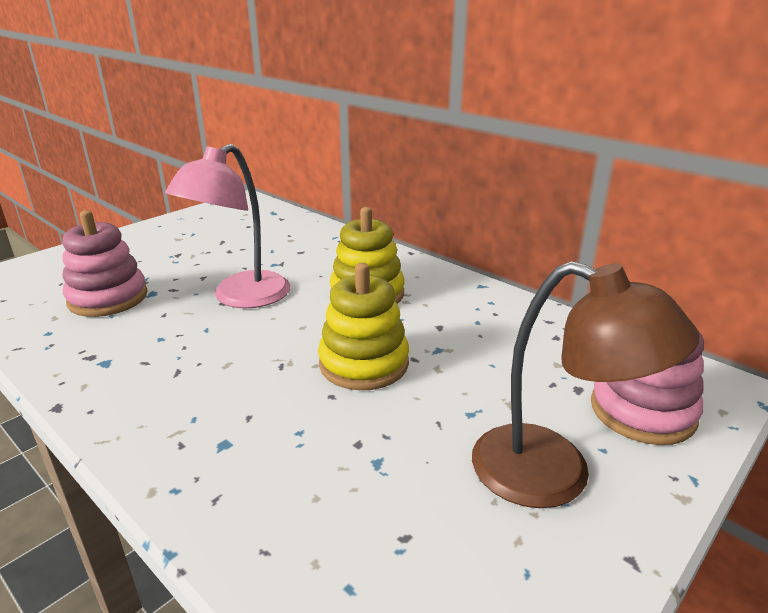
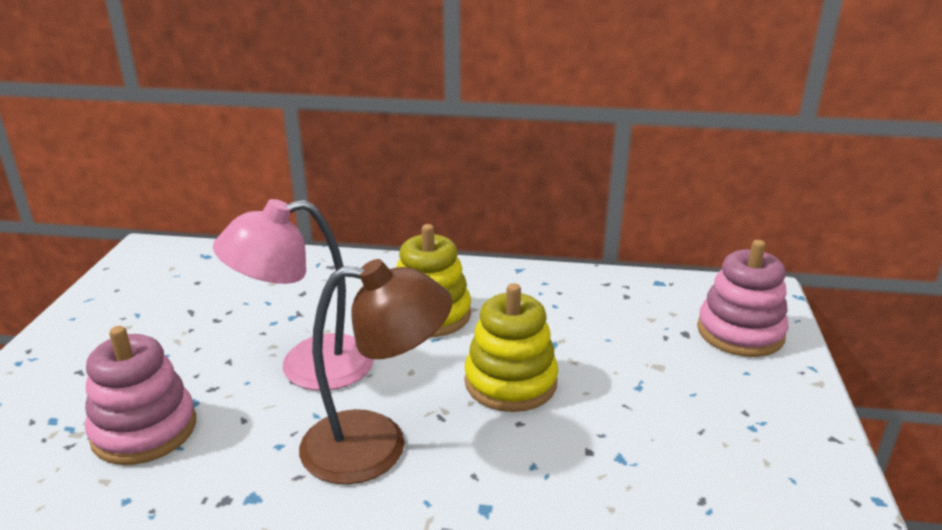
camera: 35 degrees left, 0 degrees up
(241, 298) = (307, 367): pink lamp -> pink lamp turned 75 degrees clockwise
(554, 475) = (739, 406): brown lamp -> brown lamp (376, 446)

